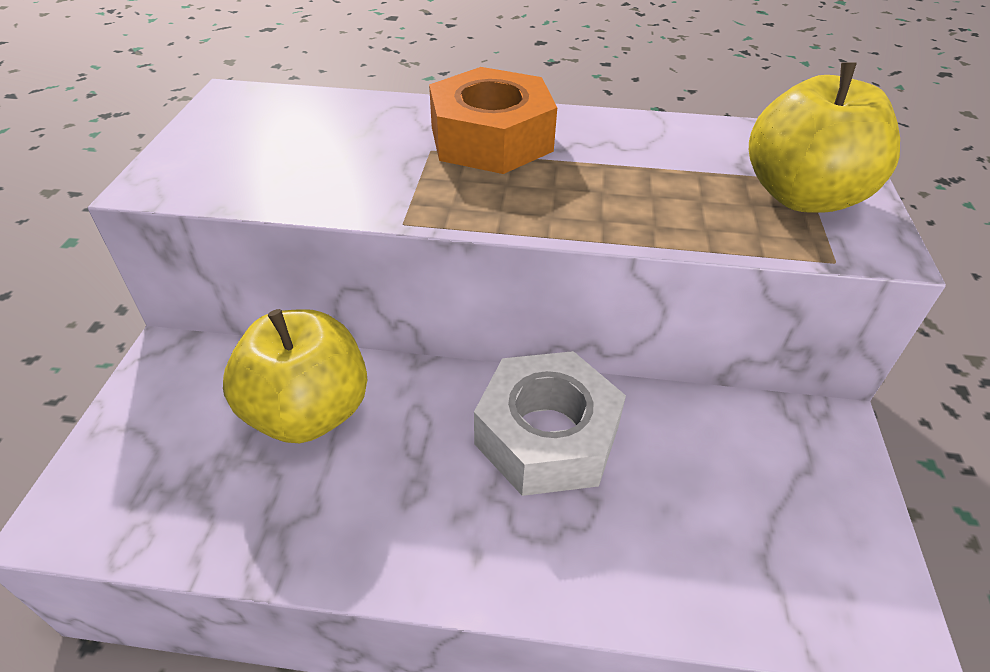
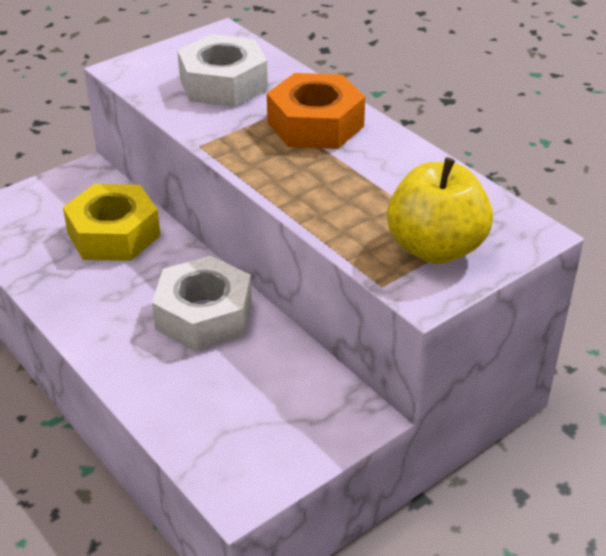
camera: 45 degrees right, 5 degrees down
(308, 412) = (113, 234): yellow apple -> yellow nut
(320, 144) = (223, 84): none -> white nut

